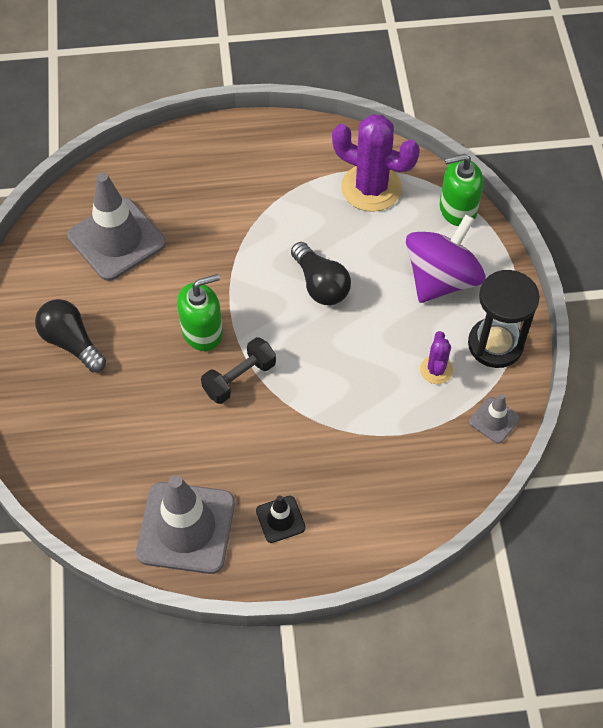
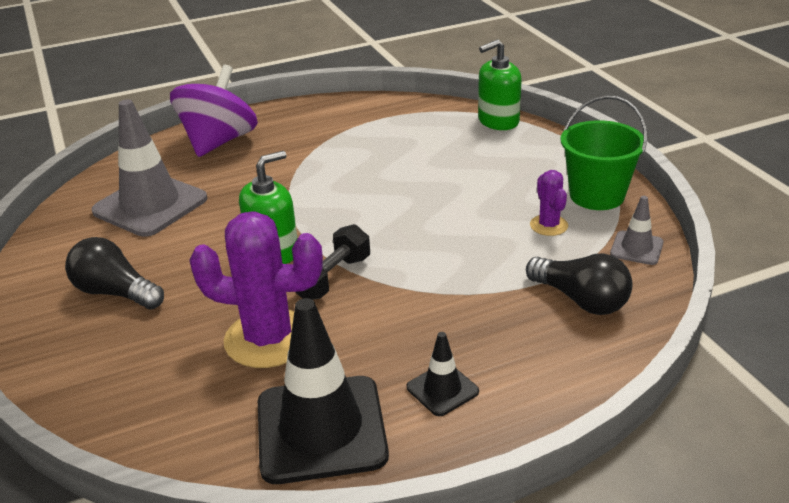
camera: 15 degrees left, 25 degrees down
(186, 527) = (321, 429): grey traffic cone -> black traffic cone
(320, 285) = (389, 192): black light bulb -> black light bulb (581, 300)
(371, 188) = (406, 124): purple cactus -> purple cactus (268, 339)
(441, 279) = (512, 165): purple spinning top -> purple spinning top (219, 142)
(495, 344) = (597, 195): black hourglass -> green bucket

